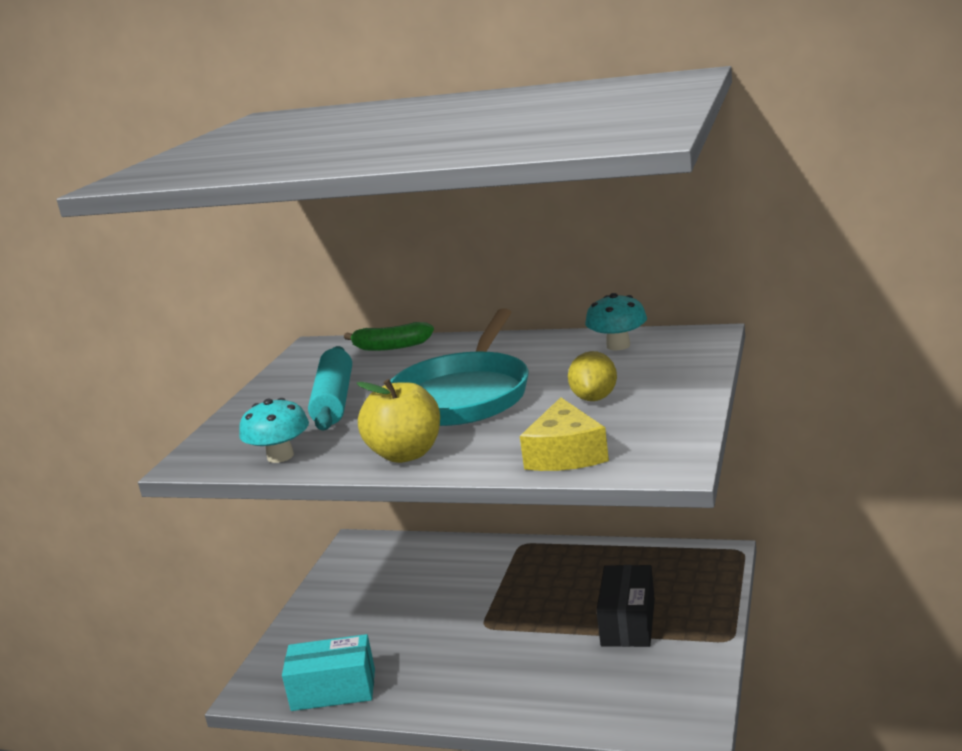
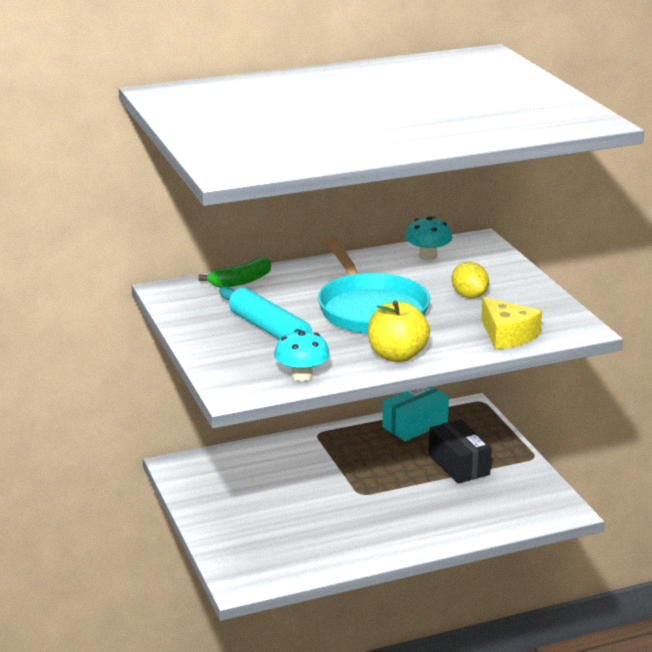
camera: 40 degrees left, 5 degrees up
(333, 690) = (302, 564): turquoise box -> turquoise box (415, 425)

